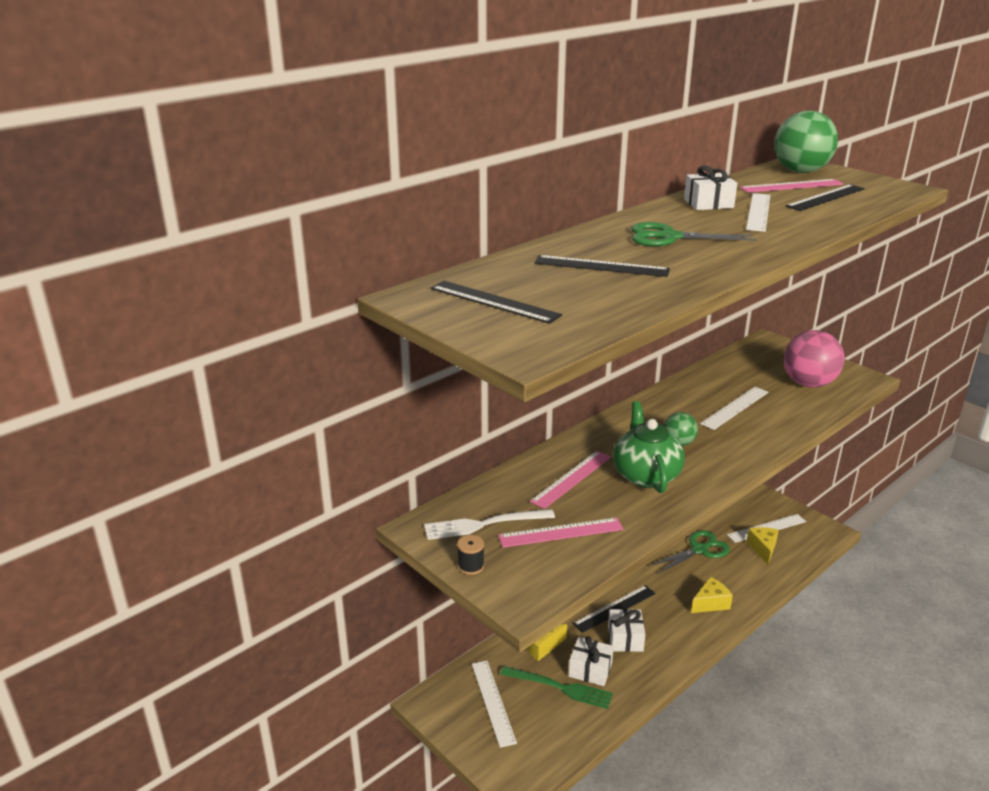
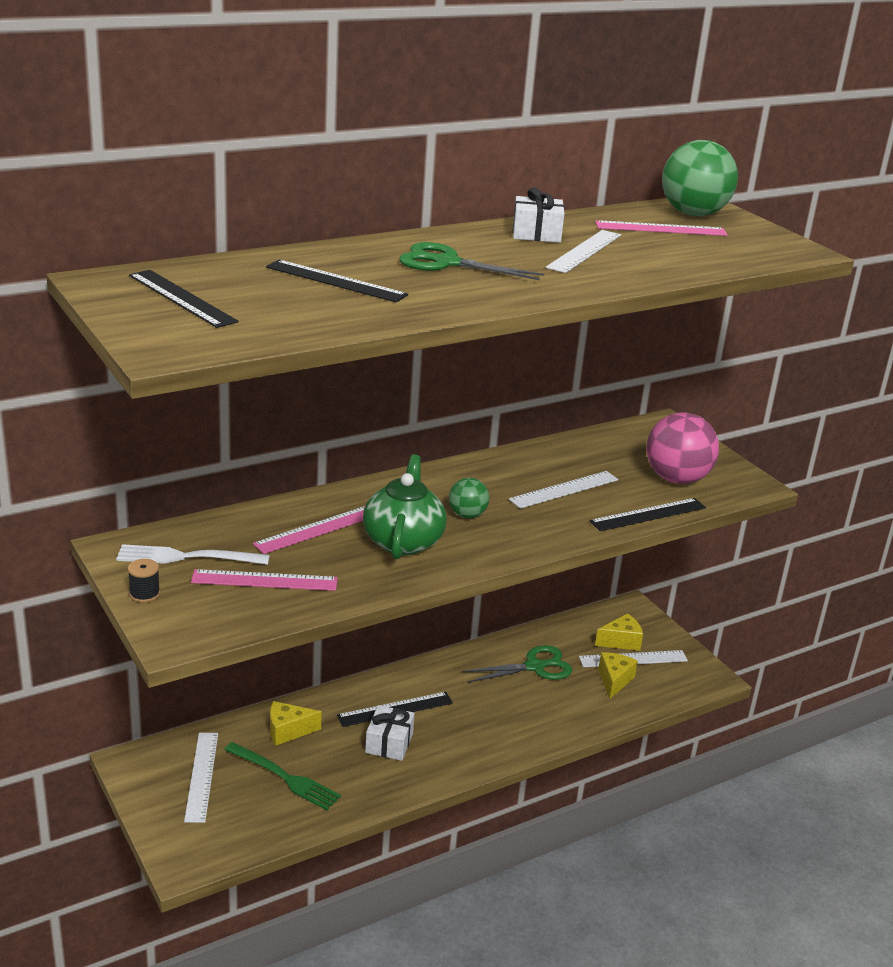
camera: 10 degrees right, 0 degrees up
(590, 669) = (330, 766): white gift -> none
(710, 603) = (513, 726): yellow cheese -> yellow cheese (621, 641)
(825, 197) = (686, 247): black ruler -> black ruler (648, 514)

